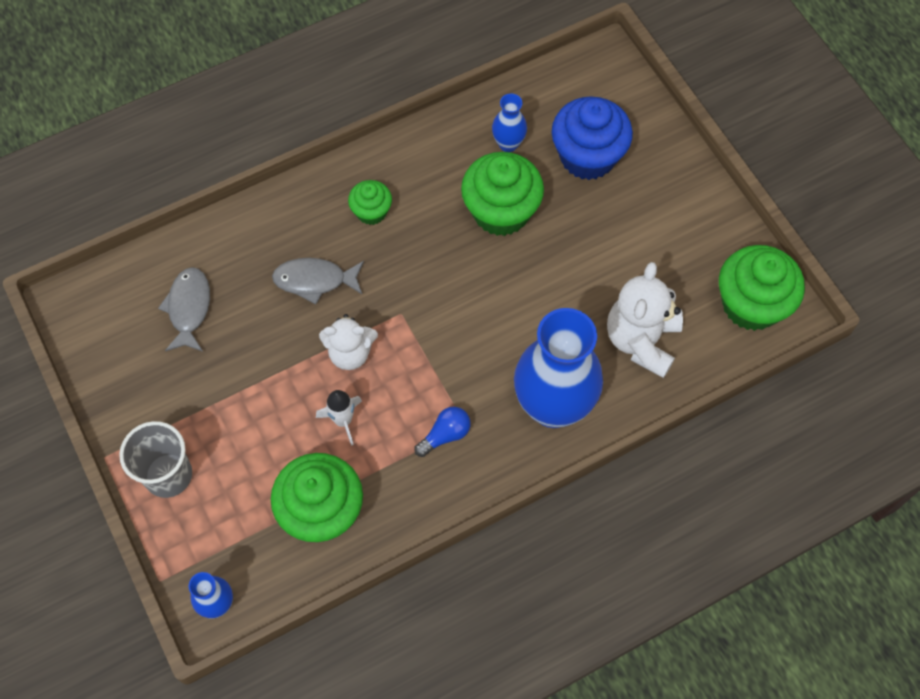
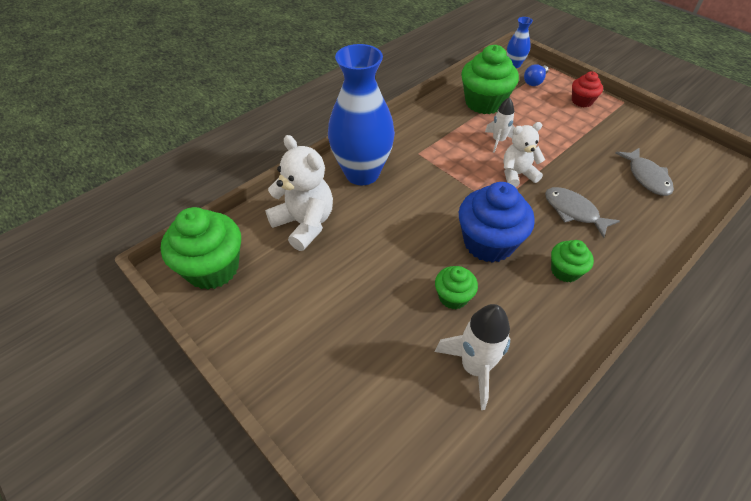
camera: 165 degrees right, 15 degrees down
(168, 475) = (582, 101): grey cup -> red cupcake
(314, 280) = (573, 211): grey fish -> grey fish turned 120 degrees counterclockwise
(445, 435) = (429, 146): blue light bulb -> blue light bulb (534, 81)
(501, 211) = (453, 297): green cupcake -> green cupcake, size x0.54
(508, 144) = (474, 367): blue vase -> white rocket
(587, 156) = (388, 374): blue cupcake -> blue cupcake (488, 243)
(641, 340) = (304, 224): white teddy bear -> white teddy bear turned 45 degrees counterclockwise

